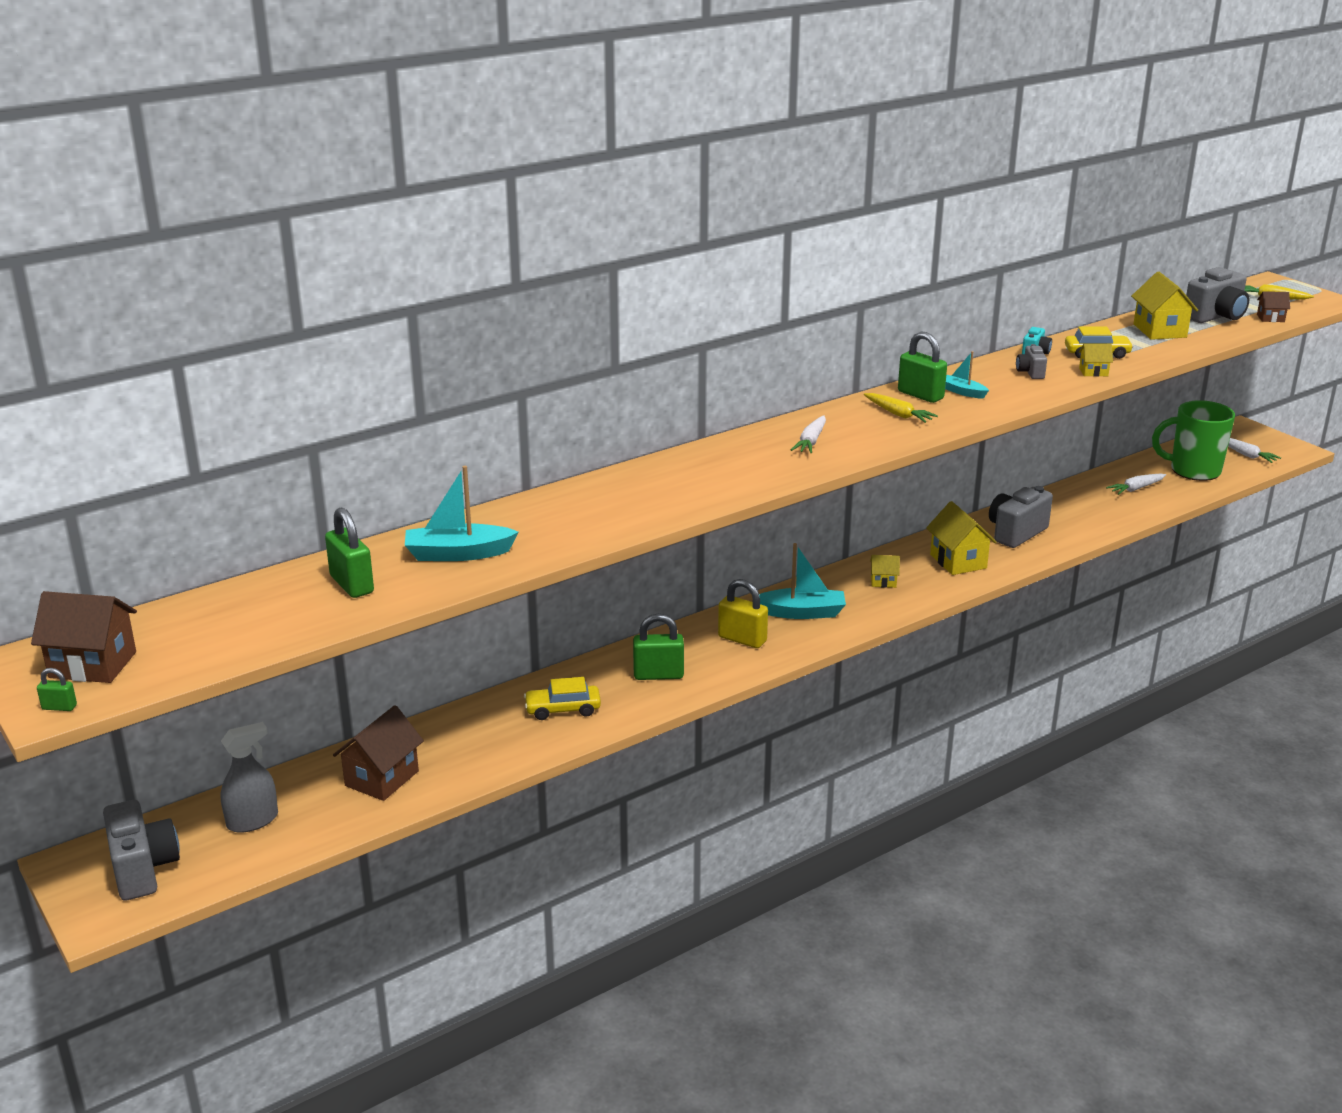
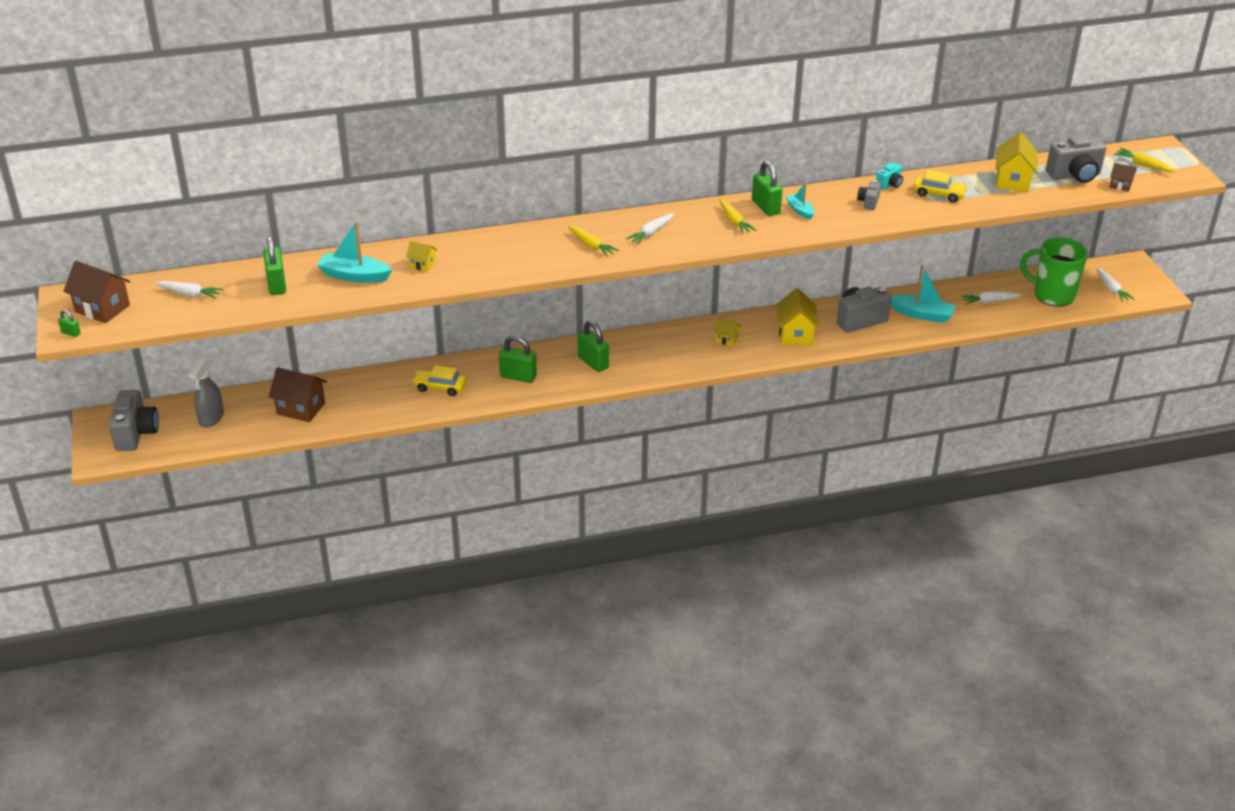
camera: 20 degrees right, 10 degrees up
(224, 620) = (189, 294): none -> white carrot
(252, 821) = (211, 418): grey spray bottle -> grey spray bottle turned 120 degrees clockwise
(382, 778) = (301, 408): brown house -> brown house turned 60 degrees clockwise
(742, 639) = (593, 362): yellow padlock -> green padlock
(748, 466) = (591, 245): none -> yellow carrot
(802, 613) = (649, 351): turquoise boat -> turquoise boat (922, 314)
(1093, 372) = (919, 211): yellow house -> yellow house (422, 265)

